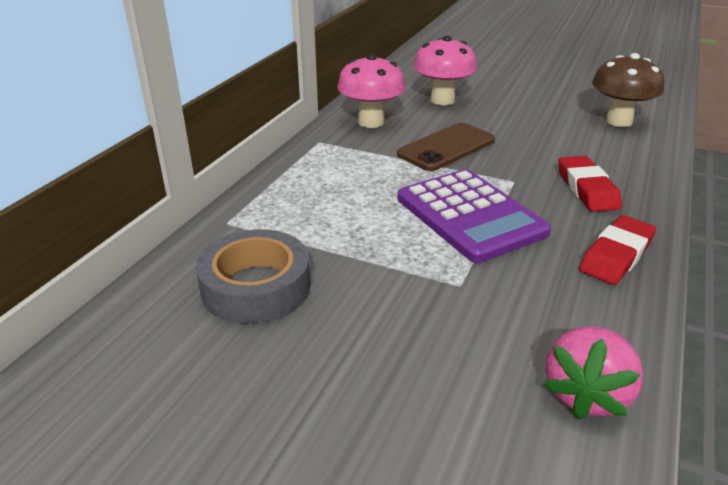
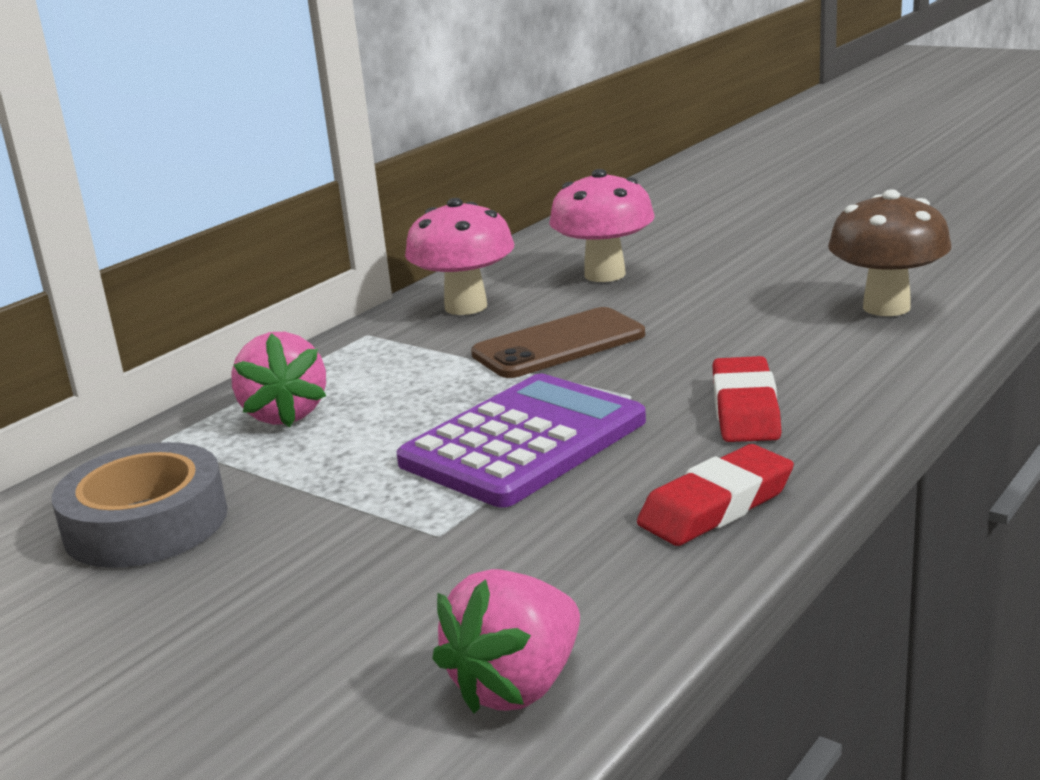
camera: 15 degrees right, 10 degrees down
(301, 200) = (285, 414): none -> pink strawberry
(470, 215) = (523, 442): purple calculator -> purple calculator turned 120 degrees counterclockwise

